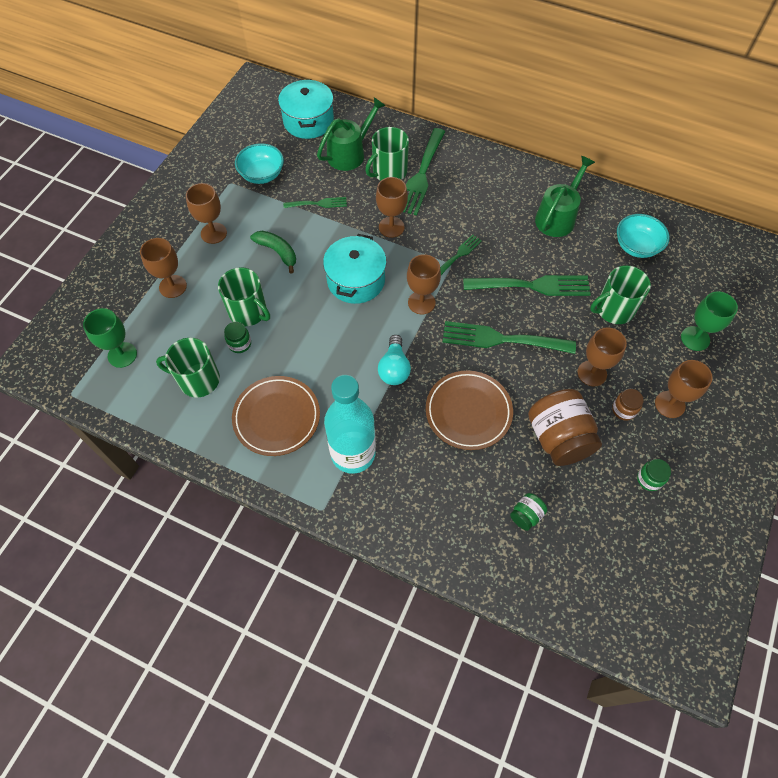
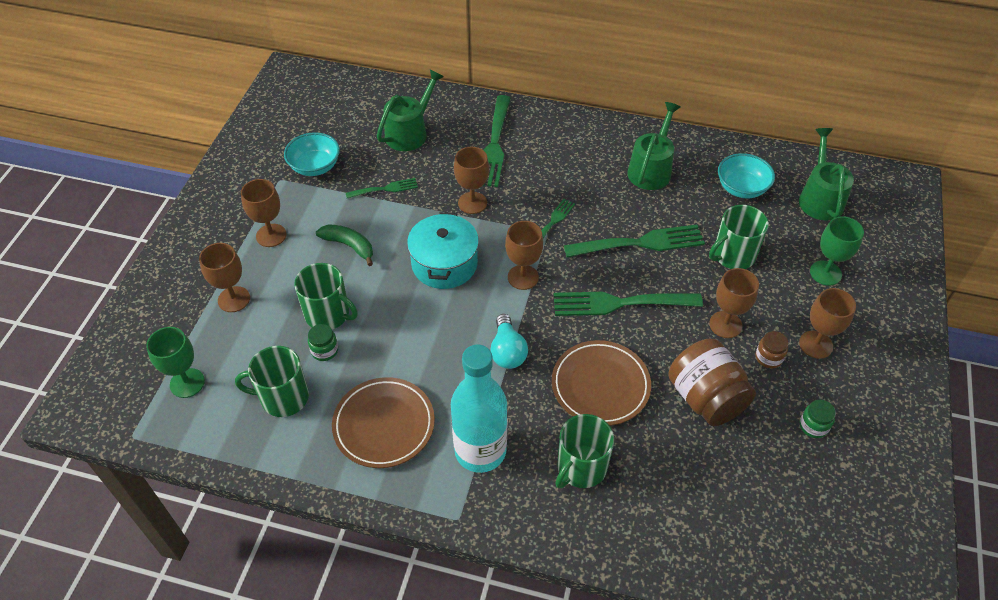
camera: 10 degrees left, 10 degrees down
(308, 121) = (357, 105): turquoise pot -> none
(389, 172) = (457, 146): green mug -> green mug (581, 467)
(526, 515) = (689, 487): green jar -> none
(707, 266) = (820, 198): none -> green watering can

